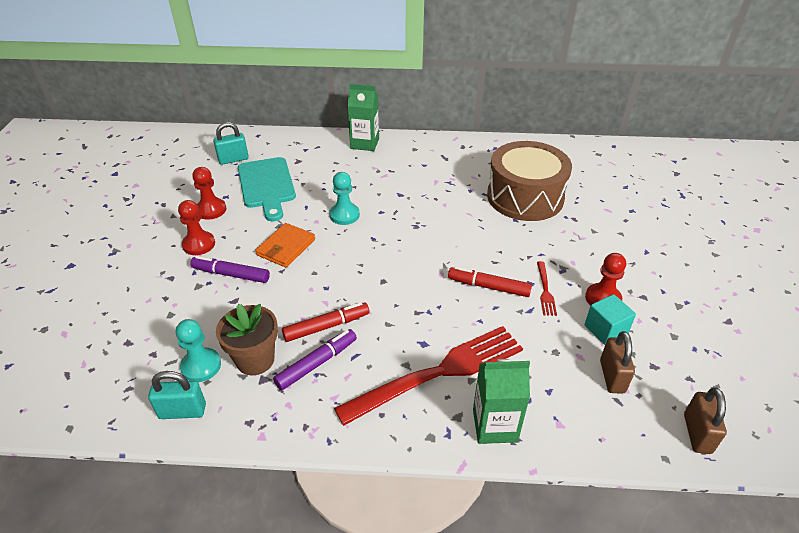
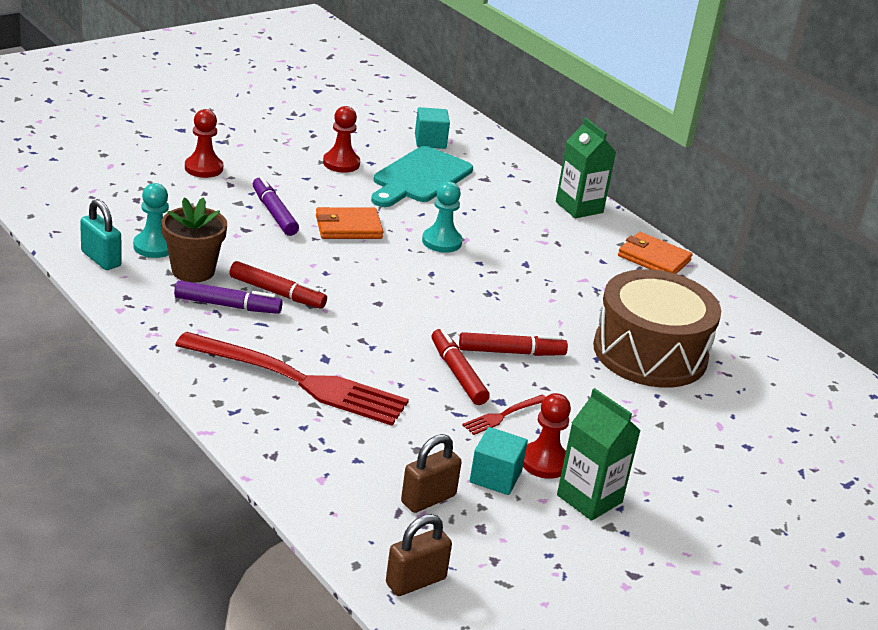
camera: 45 degrees right, 10 degrees down
(199, 244) = (288, 178): red pawn -> red pawn (203, 168)
(233, 159) = (430, 141): turquoise padlock -> turquoise cube
(439, 146) = (653, 258): none -> orange wallet
(484, 250) = (511, 352): none -> red marker
(494, 425) = (273, 437): green carton -> green carton (589, 499)

